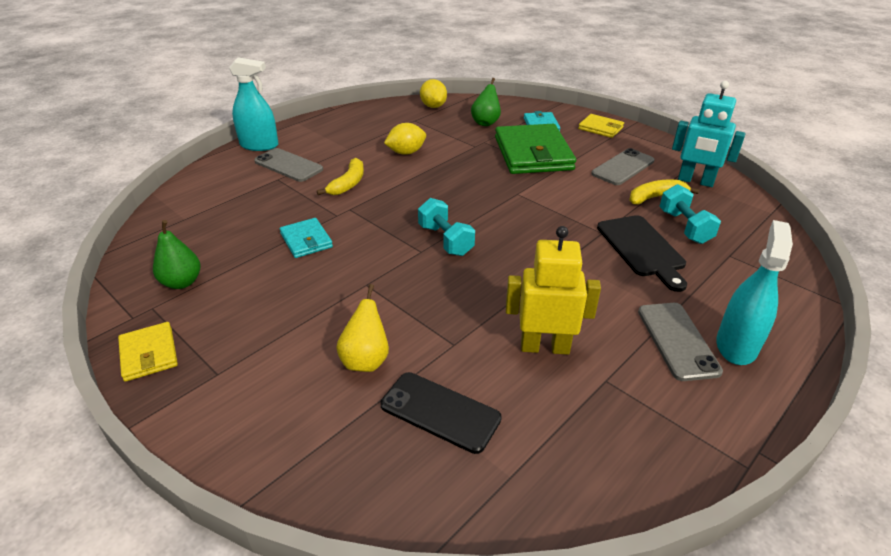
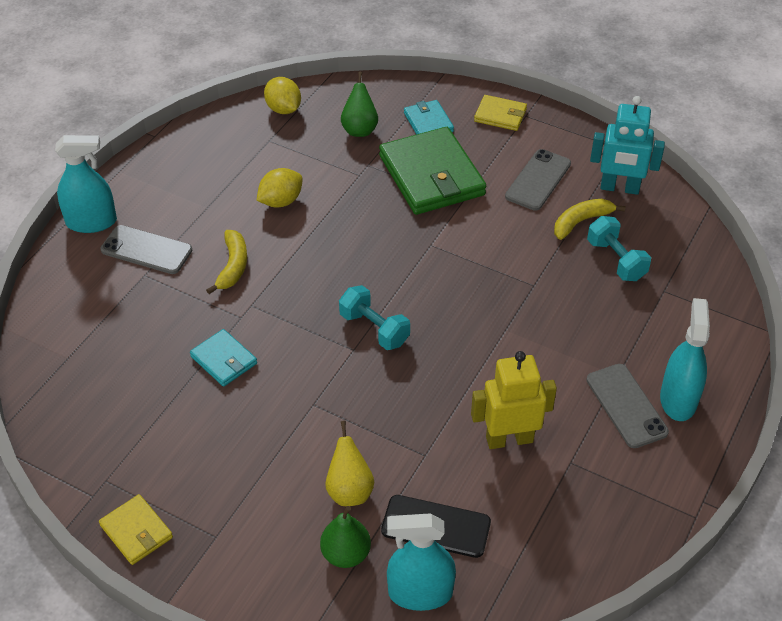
camera: 15 degrees left, 10 degrees up
(182, 282) = (118, 443): green pear -> green pear (346, 554)
(396, 477) = (420, 593): none -> turquoise spray bottle
(642, 249) = (578, 299): black cutting board -> none

